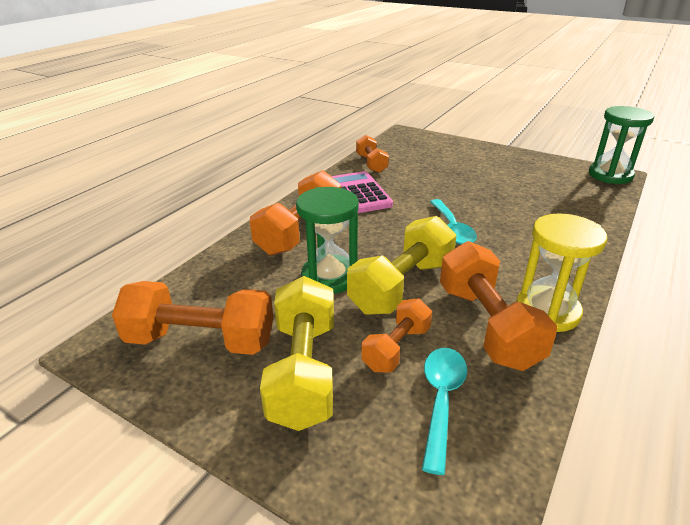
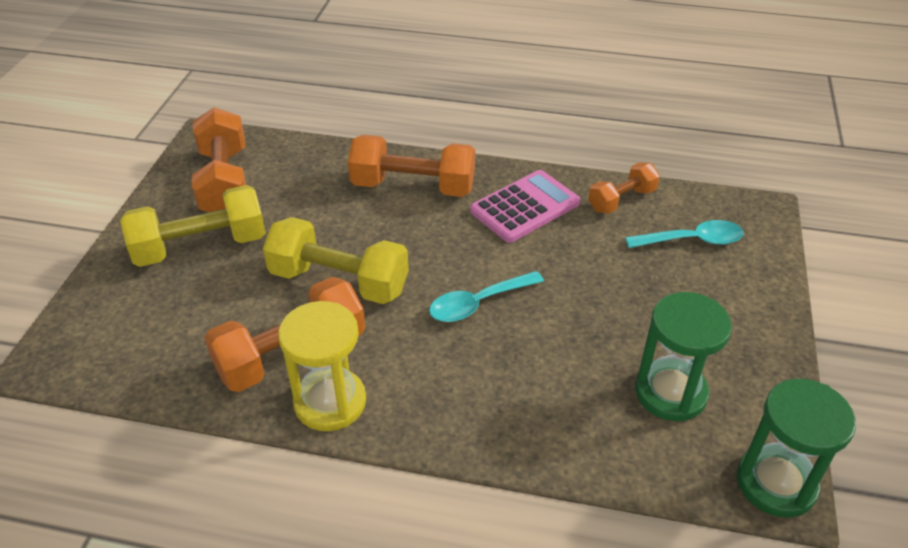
camera: 70 degrees right, 10 degrees up
(329, 277) = (337, 228): green hourglass -> green hourglass (670, 392)
(397, 348) = (241, 295): orange dumbbell -> none
(441, 400) = (181, 334): turquoise spoon -> turquoise spoon (692, 240)

